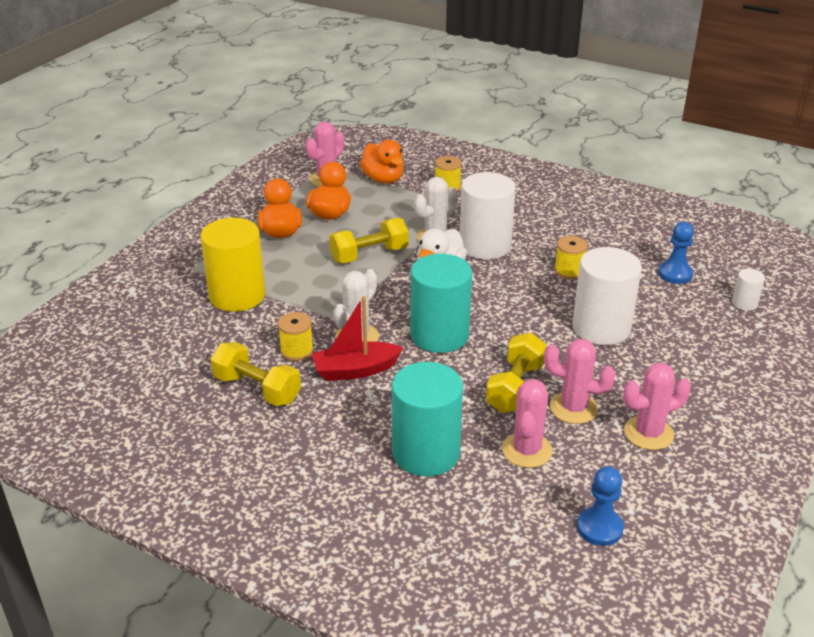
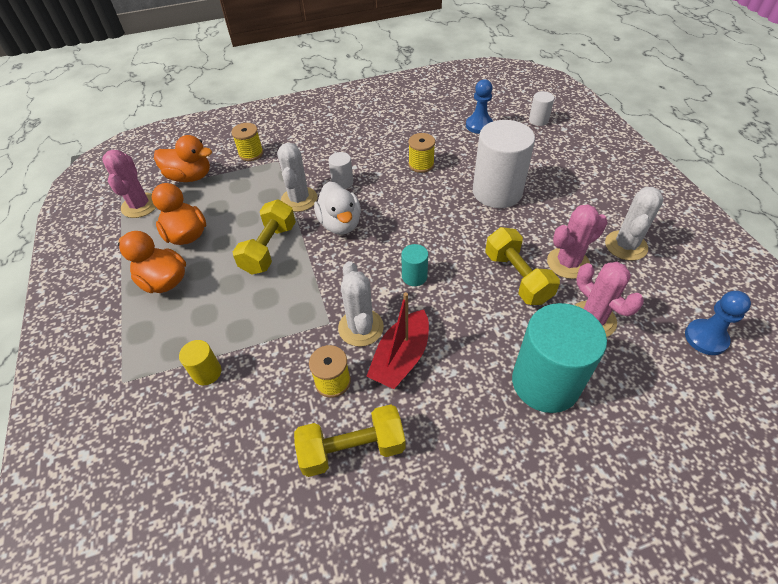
camera: 45 degrees left, 15 degrees up
(237, 296) = (207, 372): yellow cylinder -> yellow cylinder, size x0.45
(439, 335) = (414, 276): turquoise cylinder -> turquoise cylinder, size x0.45
(485, 246) = (342, 182): white cylinder -> white cylinder, size x0.45
(648, 433) = (626, 245): pink cactus -> white cactus

